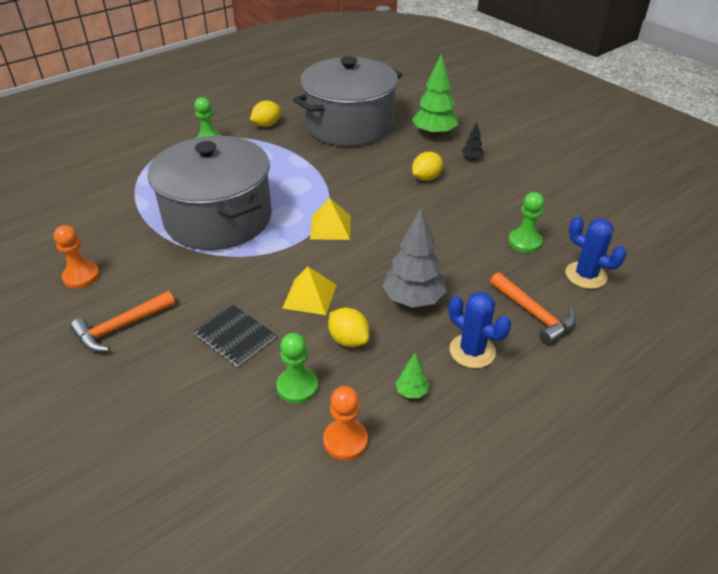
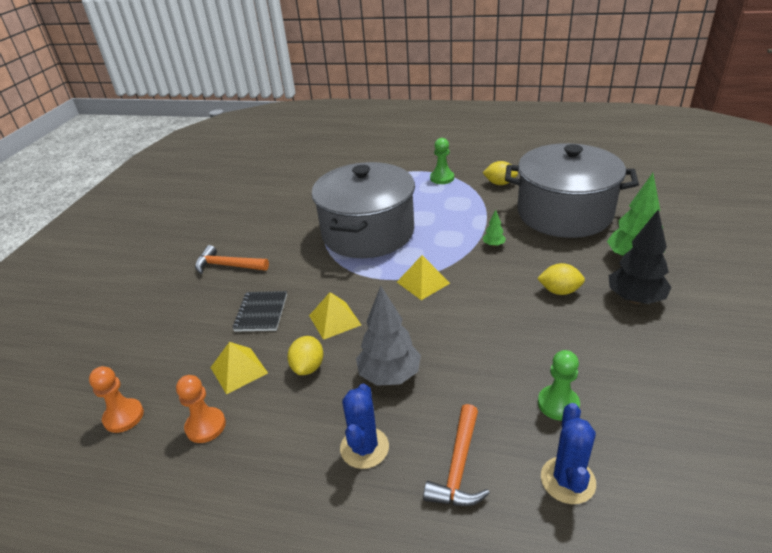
camera: 55 degrees right, 5 degrees down
(81, 276) = (256, 225): orange pawn -> orange pawn (124, 416)
(297, 386) = (239, 370): green pawn -> yellow pyramid
(411, 392) = (283, 435): green tree -> green tree (493, 245)
(471, 158) = (635, 299): black tree -> black tree, size x2.17

